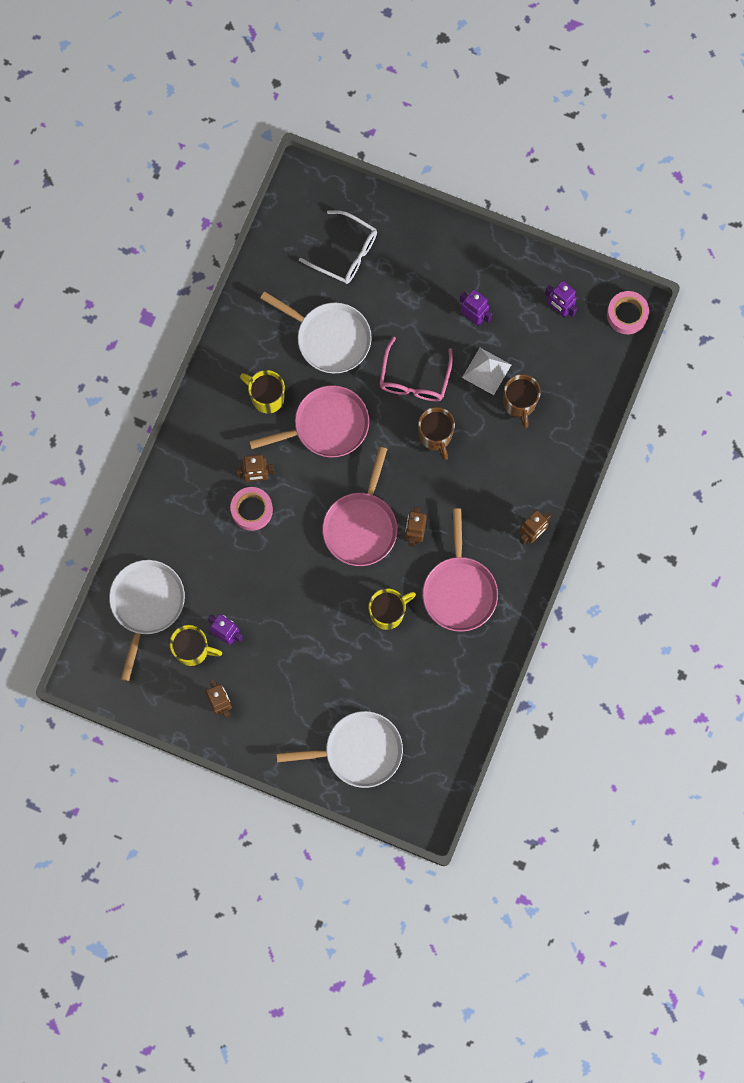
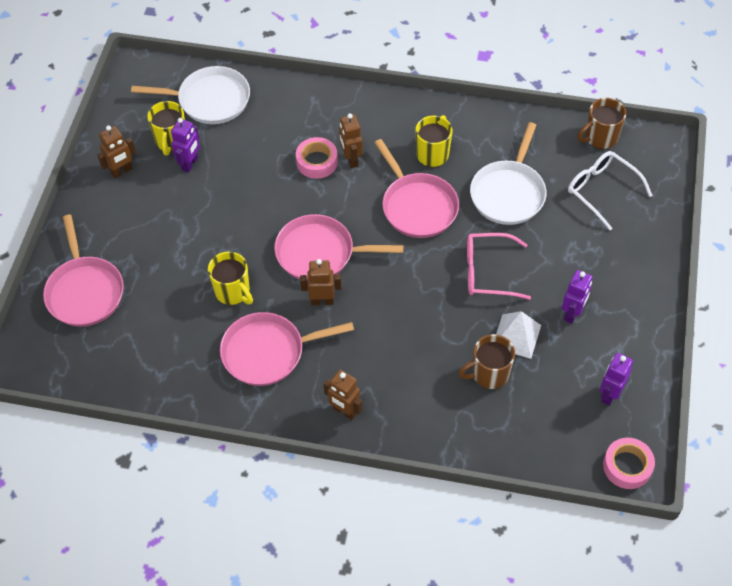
camera: 80 degrees right, 20 degrees down
(345, 253) = (602, 191): white glasses -> white glasses turned 120 degrees clockwise
(358, 751) = (85, 291): white pan -> pink pan
(435, 436) = (431, 301): brown mug -> brown mug (600, 138)

